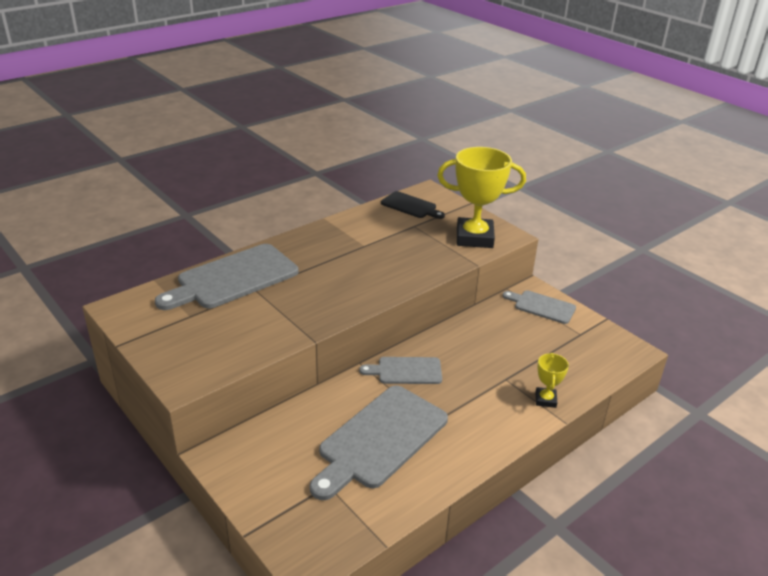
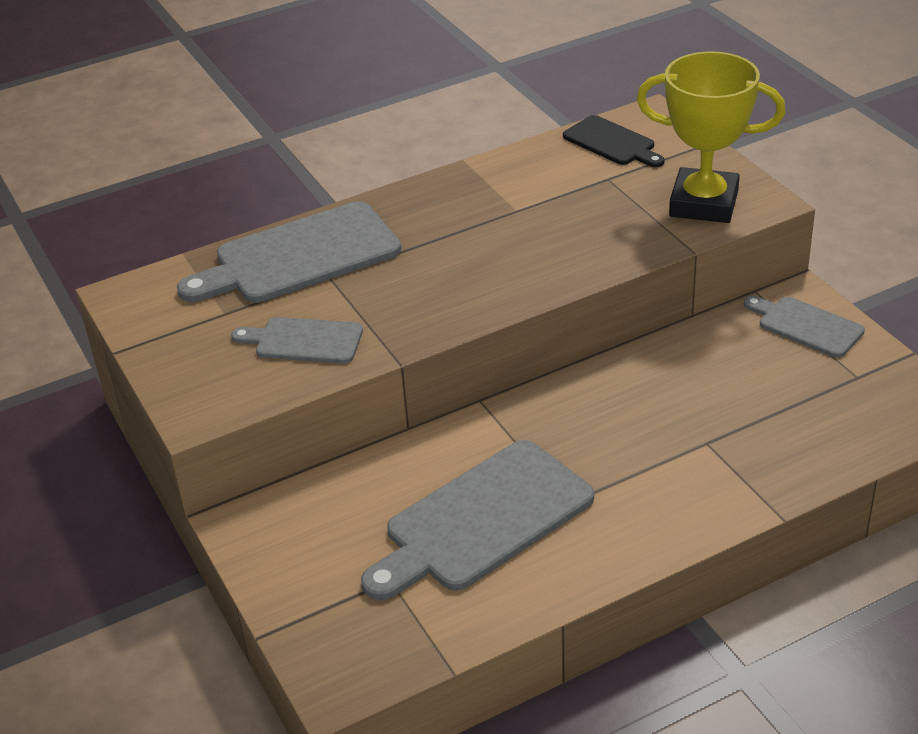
camera: 15 degrees right, 5 degrees up
(406, 371) = (549, 418): grey cutting board -> grey cutting board (304, 341)
(545, 400) = (762, 480): yellow trophy -> none

